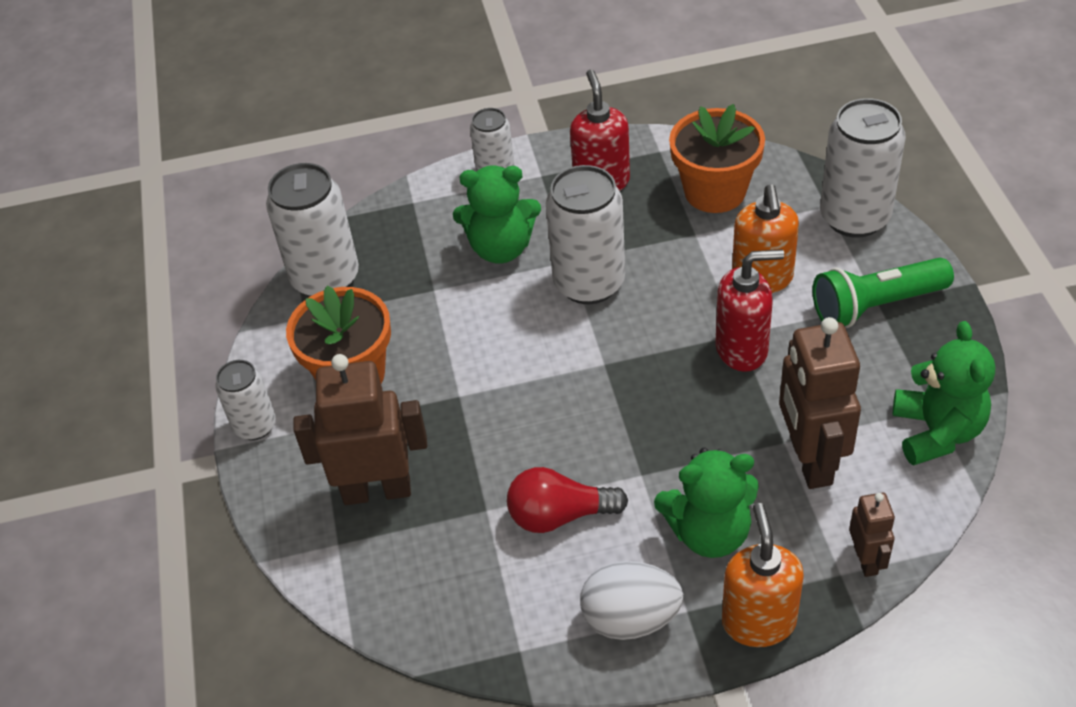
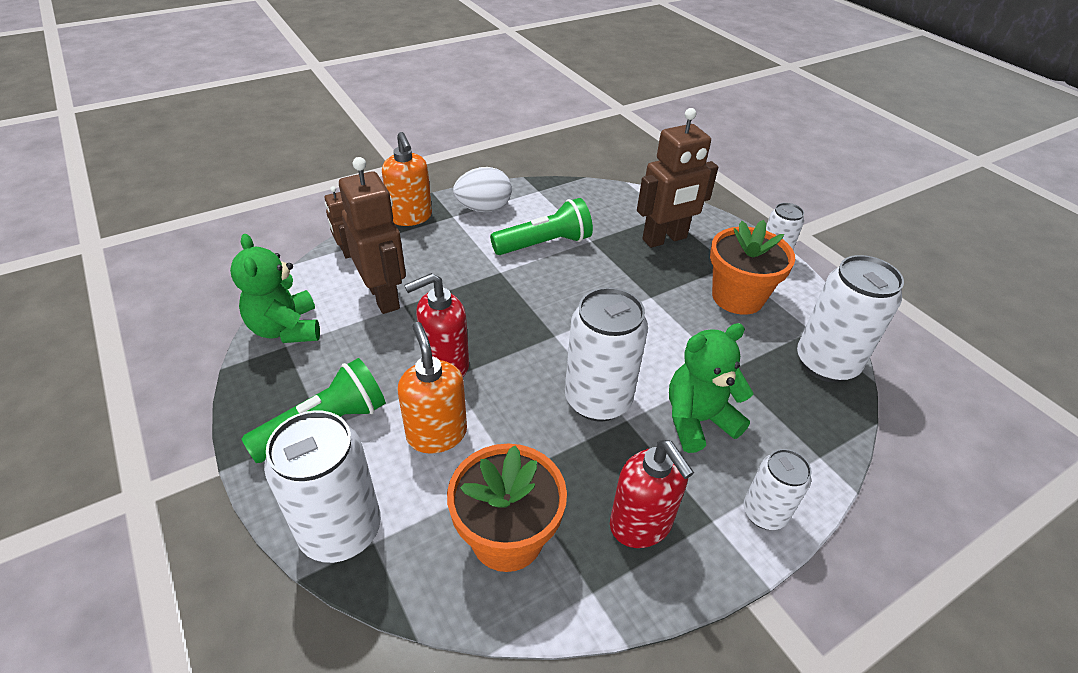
camera: 155 degrees right, 5 degrees down
(559, 515) = (544, 244): red light bulb -> green flashlight
(709, 532) = (447, 250): green teddy bear -> none

